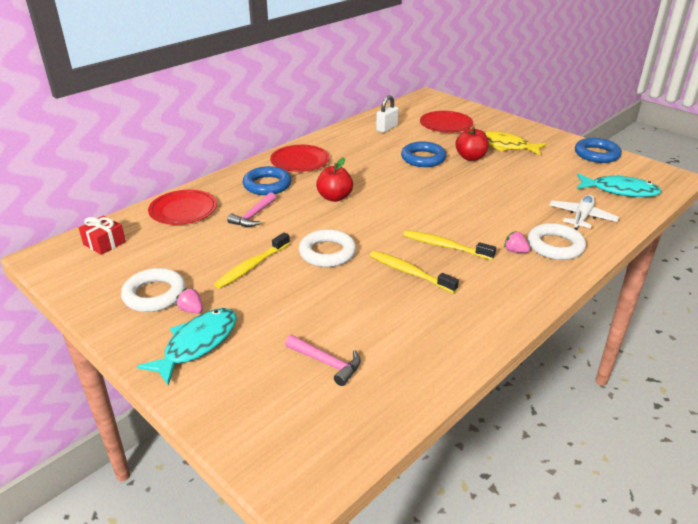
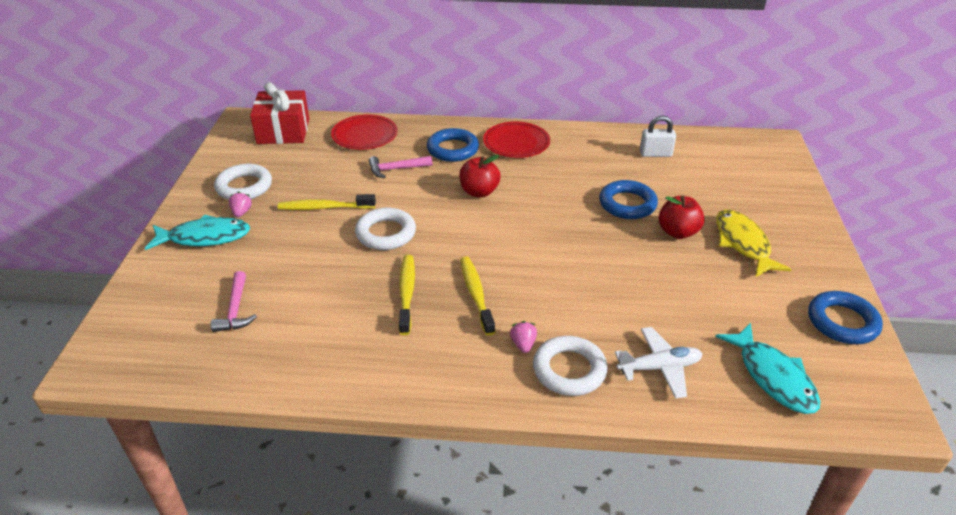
camera: 50 degrees right, 5 degrees up
(104, 243) = (283, 131): red gift -> red gift, size x1.75
(446, 124) = (727, 183): red plate -> none

